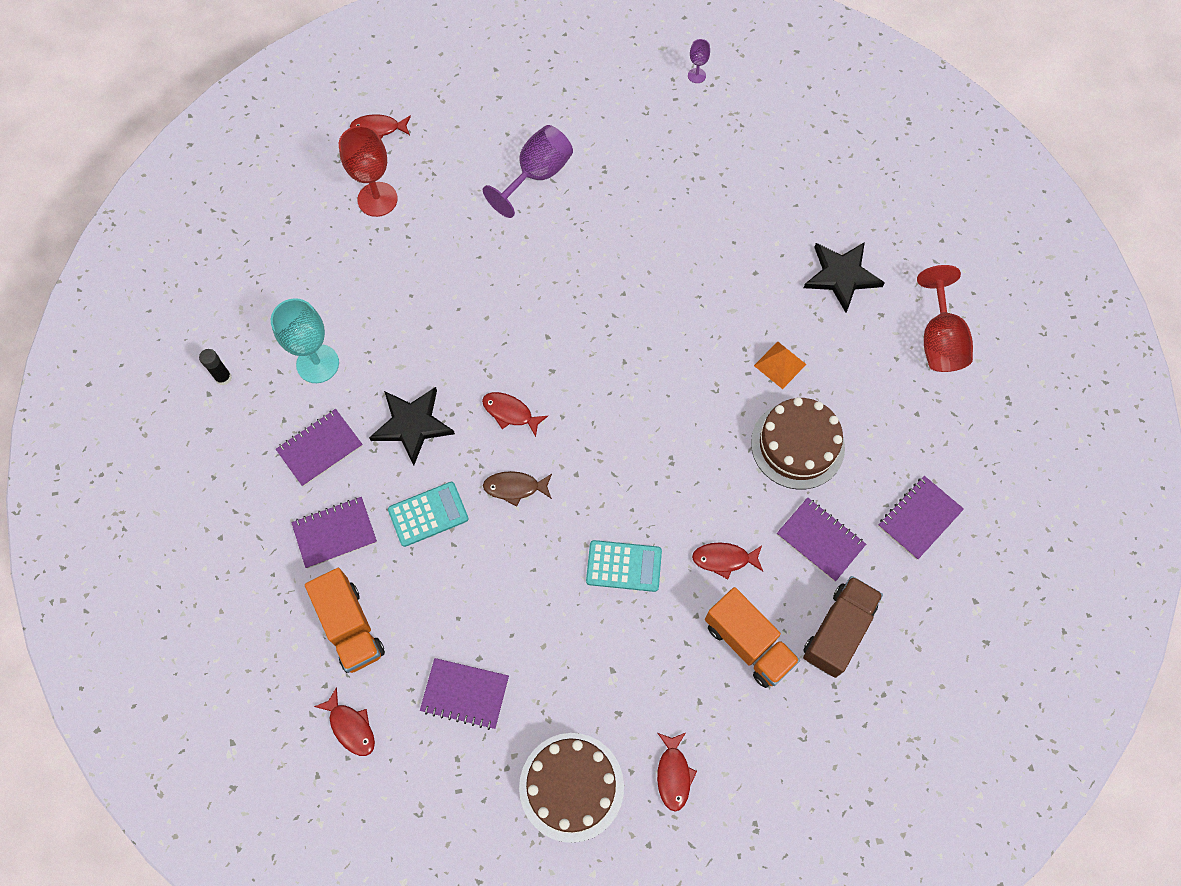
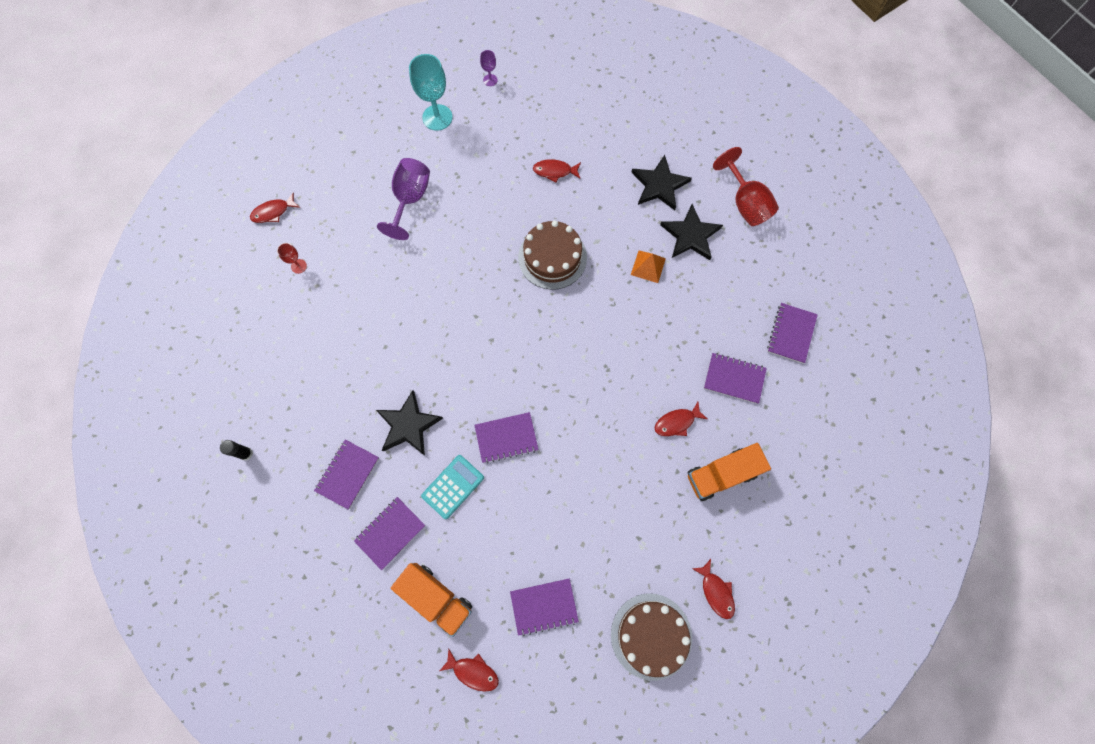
camera: 25 degrees left, 5 degrees up
(317, 364) = (314, 411): turquoise goblet -> turquoise goblet (437, 117)
(377, 199) = (299, 266): red goblet -> red goblet, size x0.48
(510, 413) = (476, 384): red fish -> red fish (554, 171)
(515, 488) = (506, 438): brown fish -> purple notebook
(624, 566) = (610, 459): turquoise calculator -> none
(748, 643) = (721, 474): orange truck -> orange truck turned 135 degrees clockwise
(797, 445) = (687, 318): brown cake -> brown cake (552, 257)
(838, 631) = (776, 437): brown truck -> none
(851, 350) = (690, 235): none -> black star

